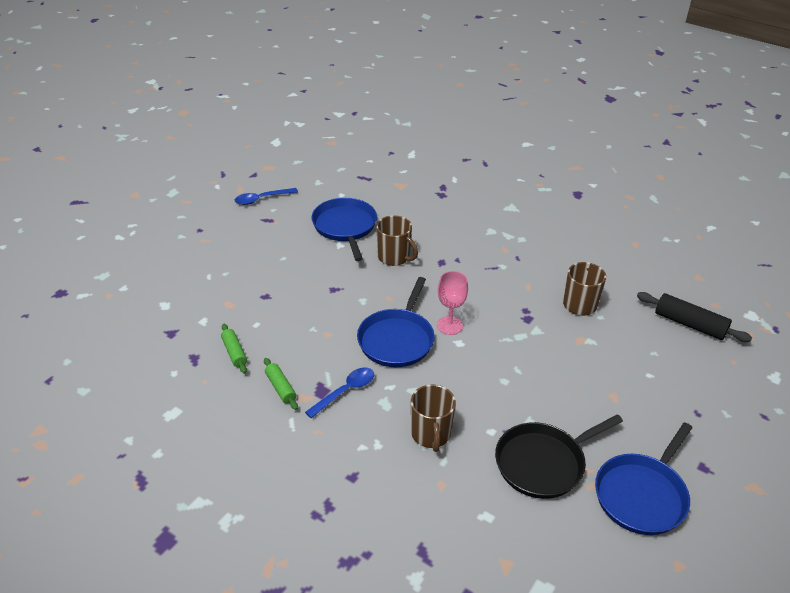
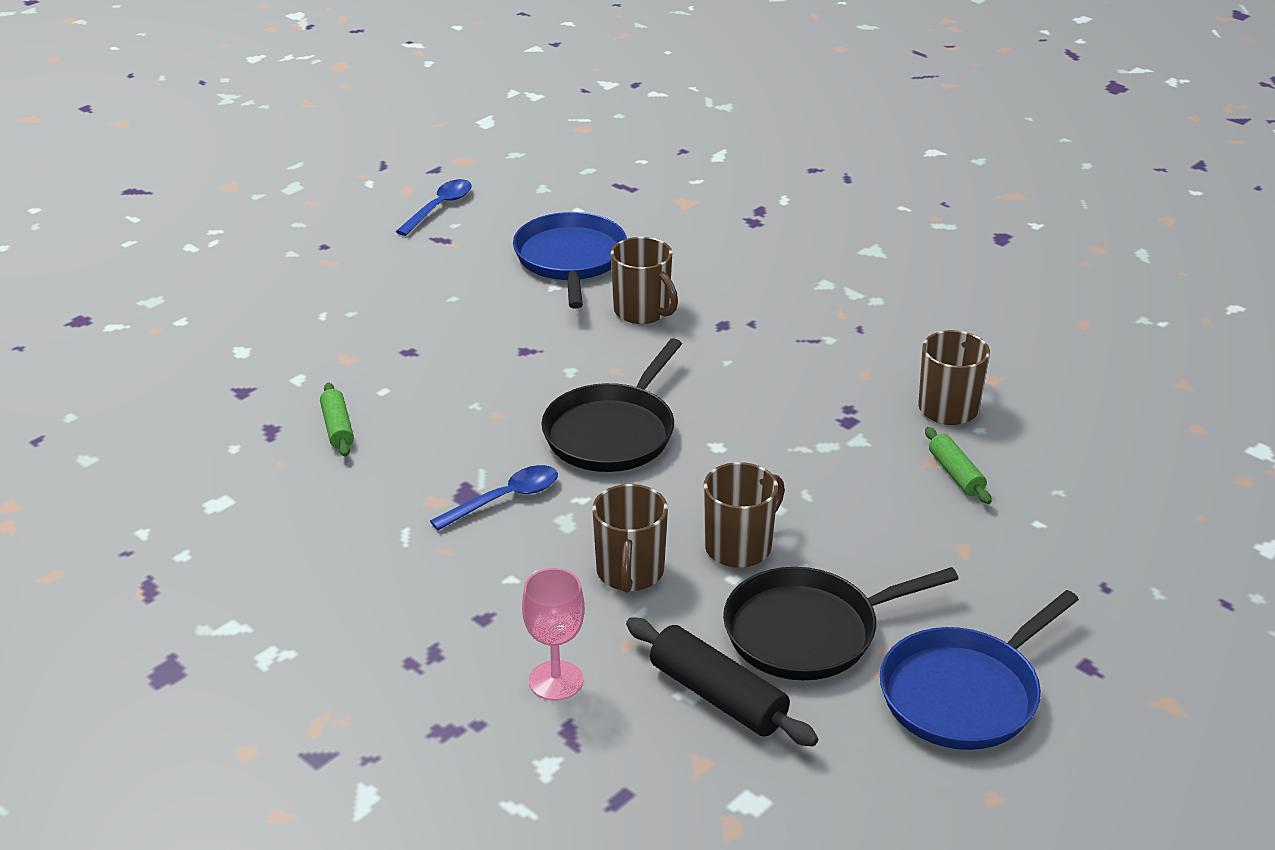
camera: 10 degrees right, 5 degrees down
(262, 199) = (439, 207): blue spoon -> blue spoon turned 135 degrees clockwise
(280, 388) = (400, 484): green rolling pin -> green rolling pin (955, 474)
(397, 339) = (612, 432): blue pan -> black pan
(449, 325) = (708, 420): pink goblet -> pink goblet (556, 681)
(489, 409) = (740, 546): none -> brown mug
(690, 324) = (1139, 454): black rolling pin -> black rolling pin (718, 696)

